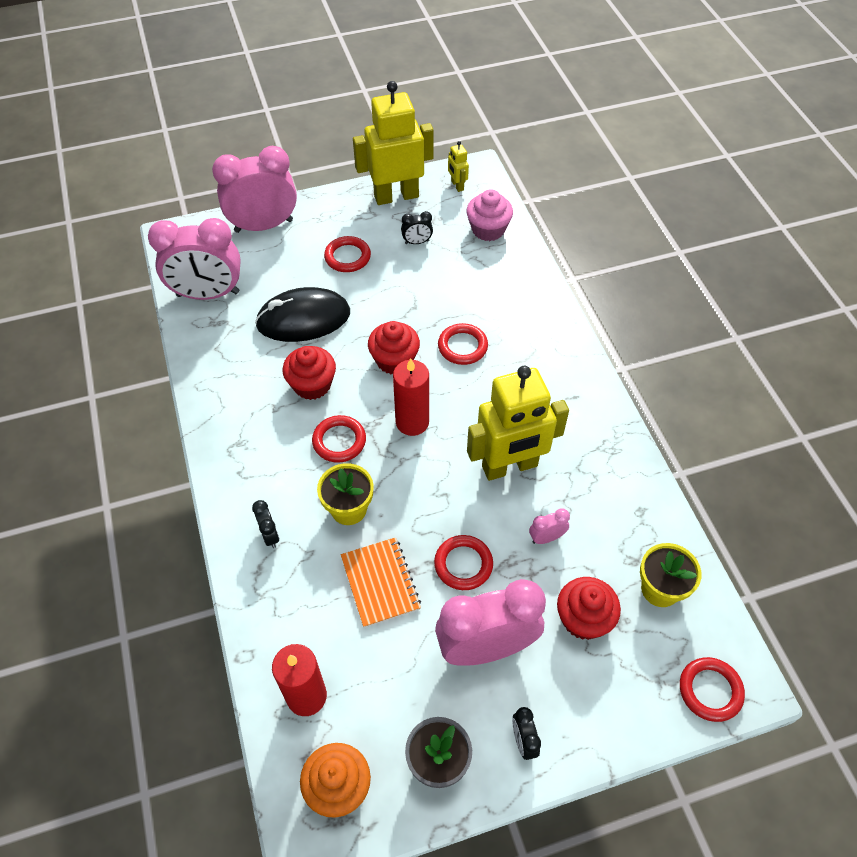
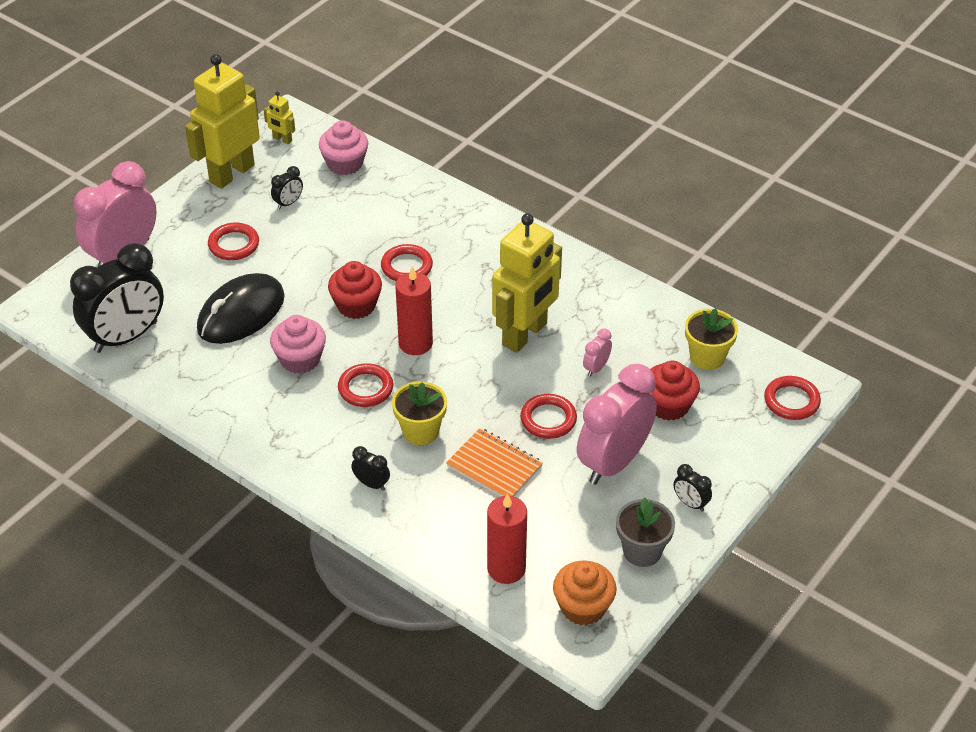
camera: 35 degrees left, 10 degrees down
(208, 294) = (126, 337): pink clock -> black clock
(312, 385) = (300, 359): red cupcake -> pink cupcake

